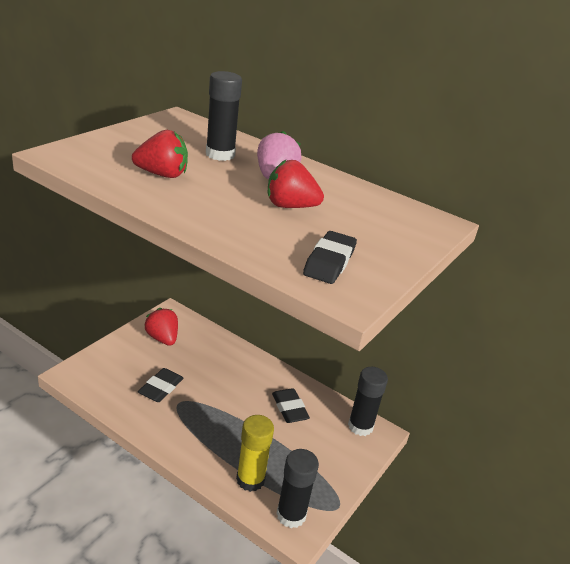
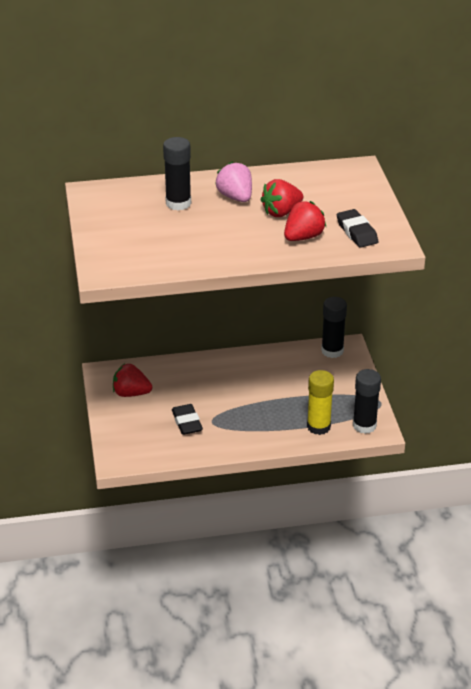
camera: 40 degrees left, 5 degrees up
(162, 175) = (184, 241): red strawberry -> red strawberry (303, 237)
(289, 409) = (279, 373): black eraser -> none

